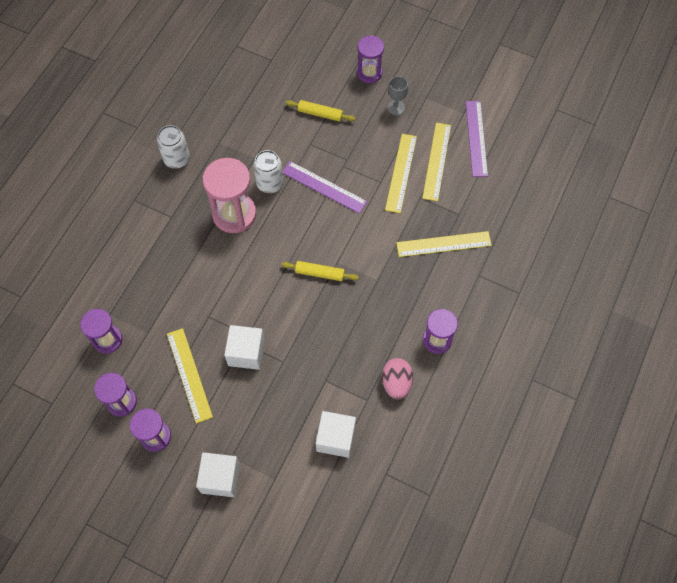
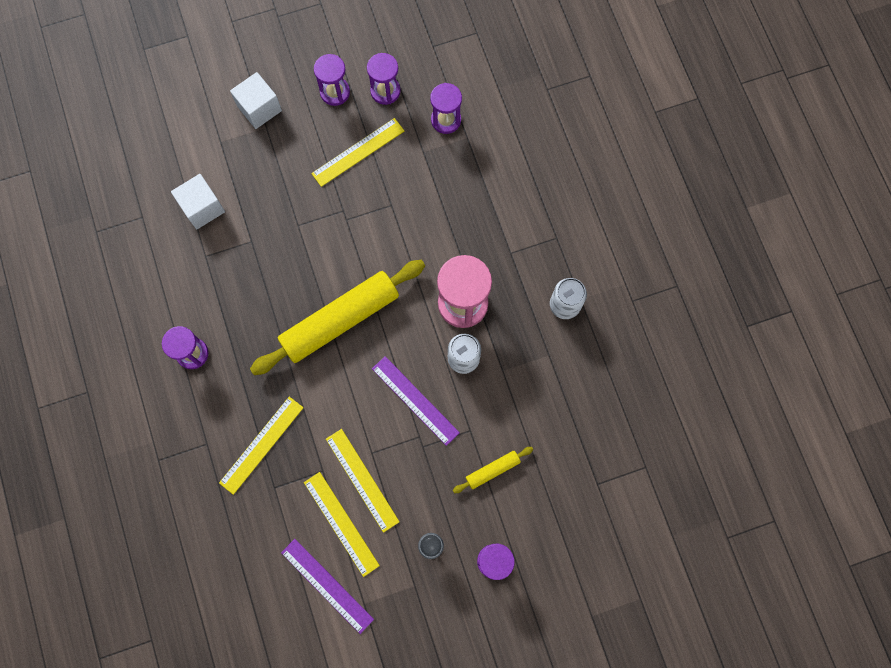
camera: 135 degrees right, 10 degrees up
(189, 375) = (358, 152): yellow ruler -> yellow ruler turned 60 degrees counterclockwise
(246, 353) = (332, 206): white cube -> none
(319, 273) = (340, 320): yellow rolling pin -> yellow rolling pin, size x2.29
(324, 187) = (415, 400): purple ruler -> purple ruler turned 60 degrees clockwise
(396, 383) = (194, 289): pink egg -> none

